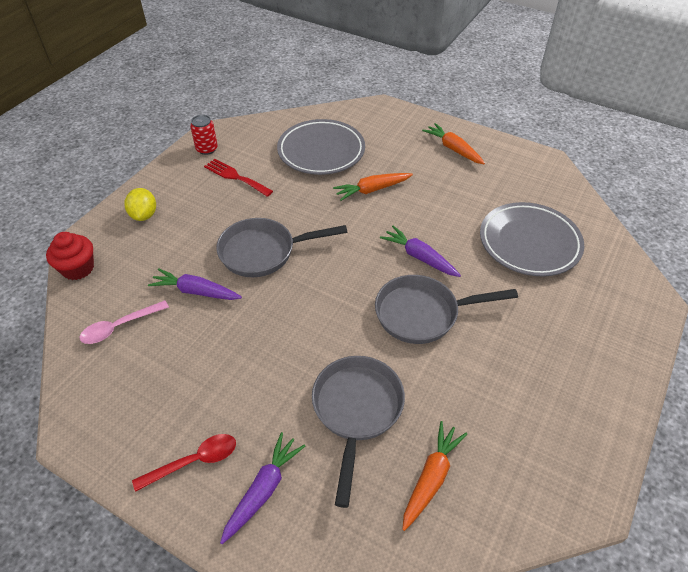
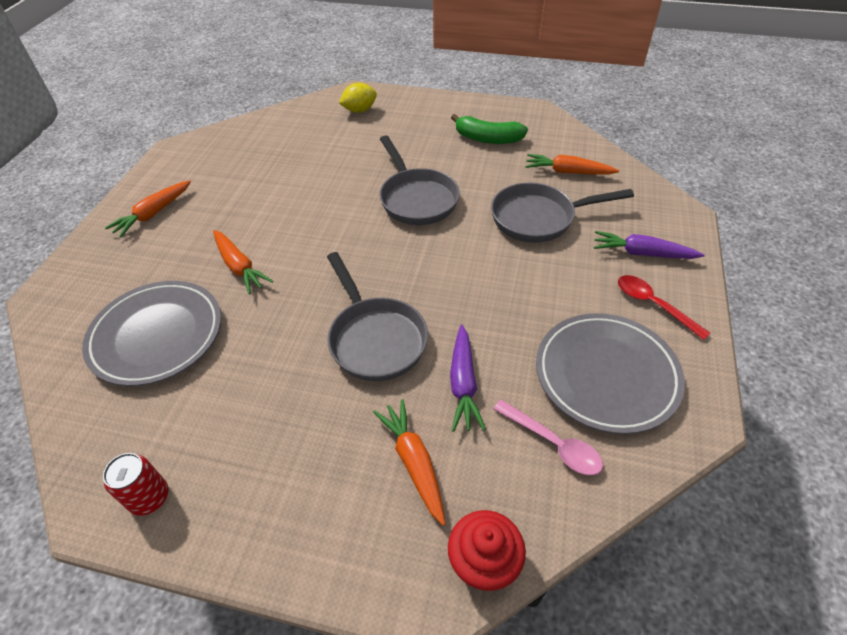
camera: 105 degrees left, 0 degrees up
(144, 215) = (340, 520): yellow lemon -> yellow lemon (359, 110)
(156, 252) = (414, 462): none -> orange carrot
(235, 177) = (226, 423): red fork -> none
(419, 257) = (343, 212): purple carrot -> none
(524, 412) = (487, 139): none -> green banana
(529, 243) = (304, 150): grey plate -> grey plate (606, 375)

